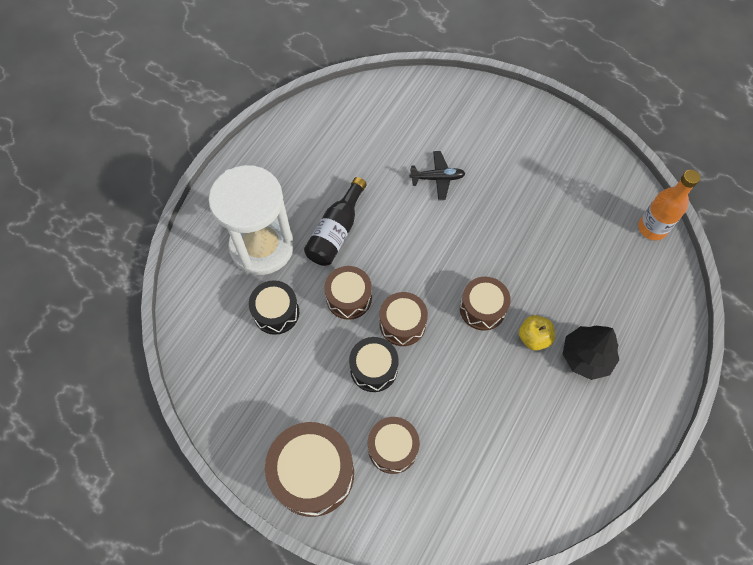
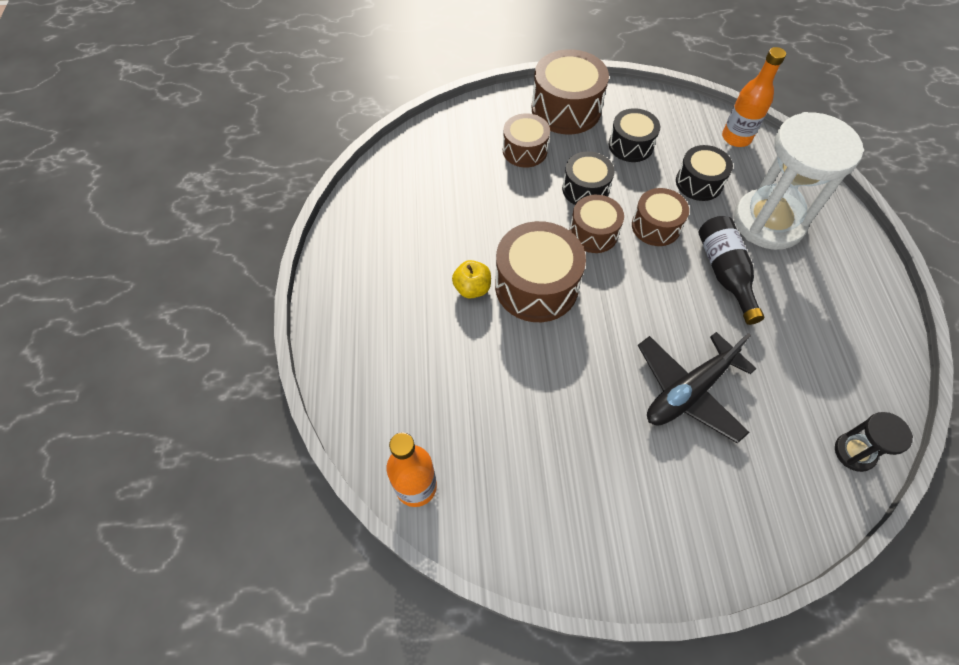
camera: 145 degrees right, 5 degrees down
(198, 333) = (736, 138): none -> orange bottle
(294, 387) = (630, 145): none -> black drum
(374, 96) = (854, 452): none -> black hourglass
(437, 178) = (688, 391): black plane -> black plane, size x1.73
(482, 308) = (536, 286): brown drum -> brown drum, size x1.62
(586, 357) = (414, 300): black tree -> none

